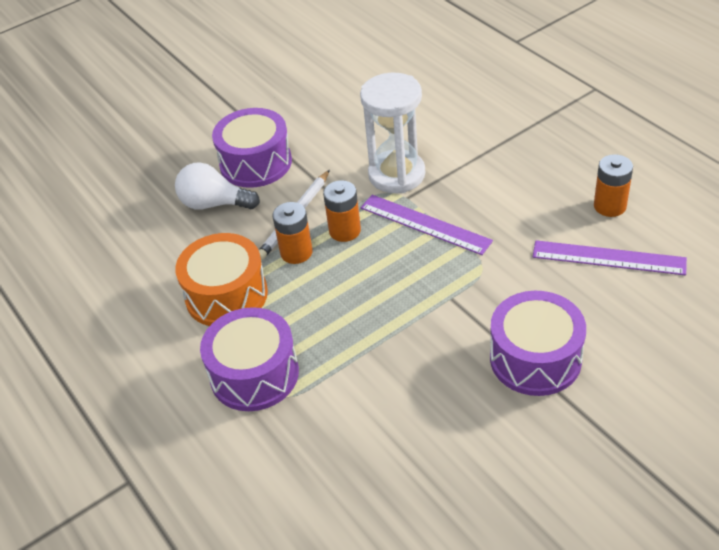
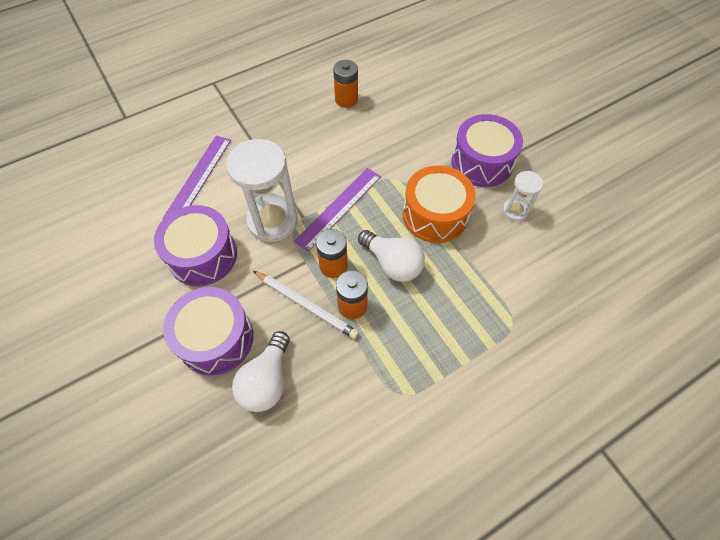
camera: 90 degrees left, 15 degrees up
(226, 295) = (396, 367): orange drum -> orange drum (435, 215)
(254, 374) = (489, 344): purple drum -> purple drum (202, 255)
(353, 279) = (392, 263): none -> white light bulb
(455, 399) = (515, 211): none -> white hourglass
(608, 258) = (396, 110): purple ruler -> purple ruler (198, 177)

